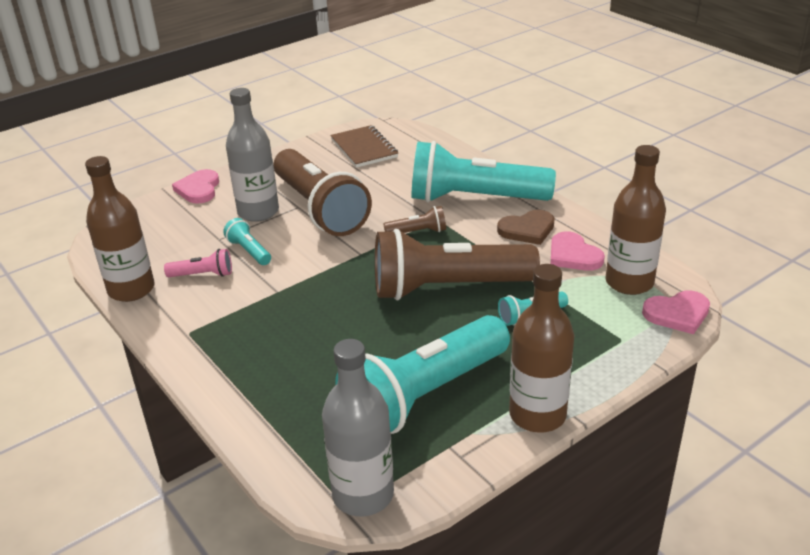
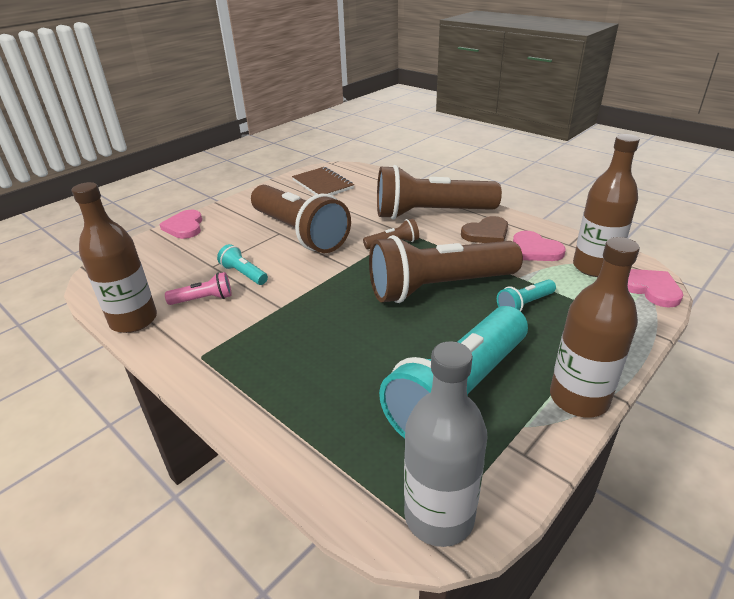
camera: 10 degrees left, 0 degrees up
(258, 212) = (244, 240): grey bottle -> none
(474, 199) = (430, 214): turquoise flashlight -> brown flashlight
(677, 314) = (650, 289): pink heart -> pink heart turned 105 degrees counterclockwise

